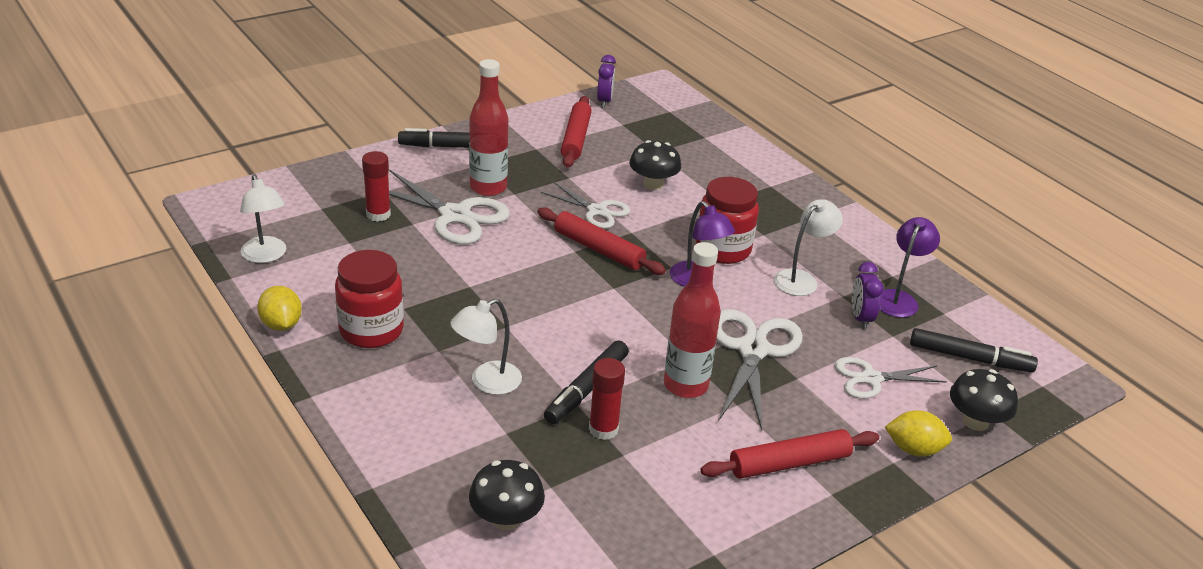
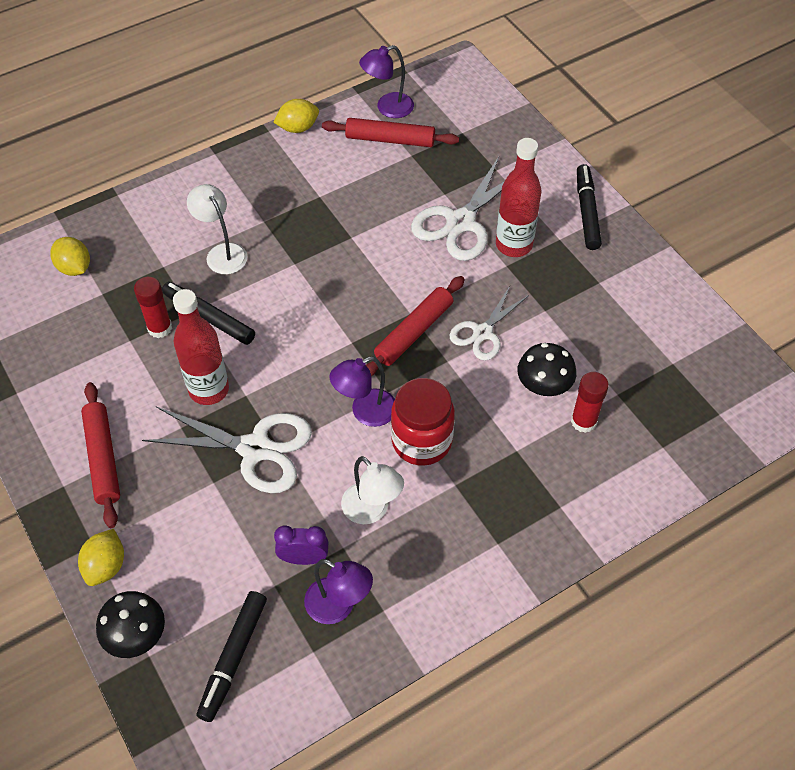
camera: 95 degrees right, 20 degrees up
(266, 256) = (387, 108): white lamp -> purple lamp
(371, 330) = (289, 179): red jar -> none
(378, 214) = (456, 169): red glue stick -> red glue stick (583, 421)
(506, 519) = (74, 268): black mushroom -> yellow lemon
(576, 138) = (628, 317): red rolling pin -> red rolling pin (390, 139)
(604, 101) = (724, 347): purple clock -> none
(871, 378) = (207, 548): white scissors -> none

